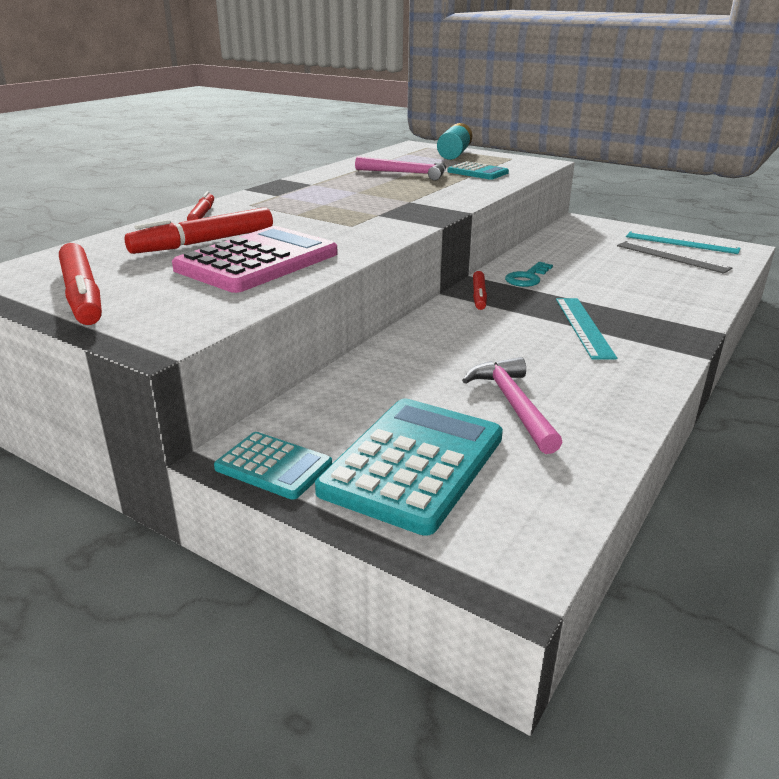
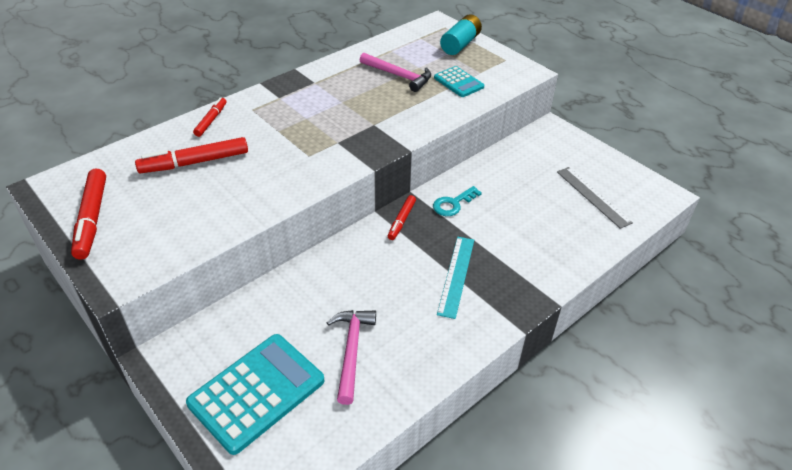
camera: 15 degrees right, 15 degrees up
(257, 261) = (218, 196): pink calculator -> none
(273, 466) = (175, 373): turquoise calculator -> none
(681, 243) = (617, 177): turquoise ruler -> none

